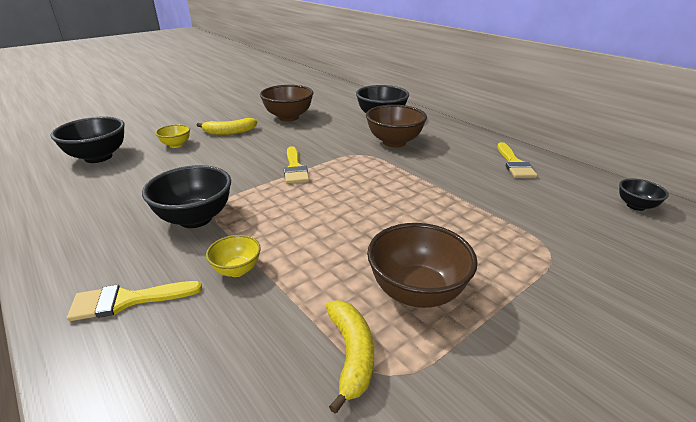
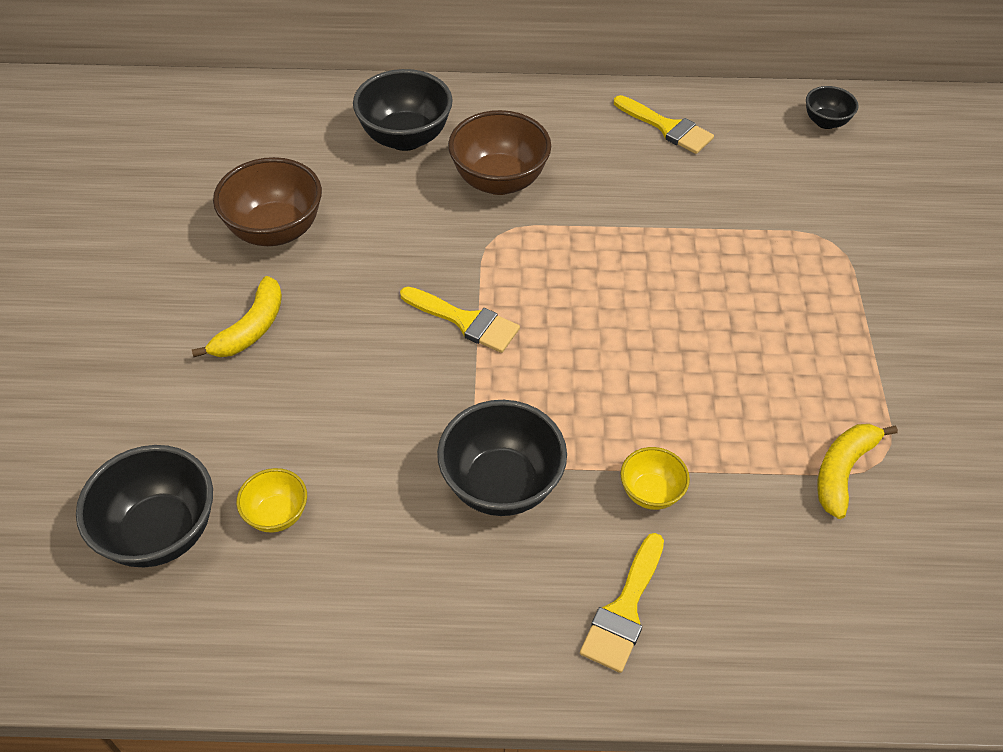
camera: 50 degrees left, 20 degrees up
(176, 145) = (226, 414): yellow bowl -> yellow bowl (277, 514)
(351, 355) = (843, 471): yellow banana -> yellow banana turned 90 degrees counterclockwise
(416, 292) = (805, 375): brown bowl -> none

